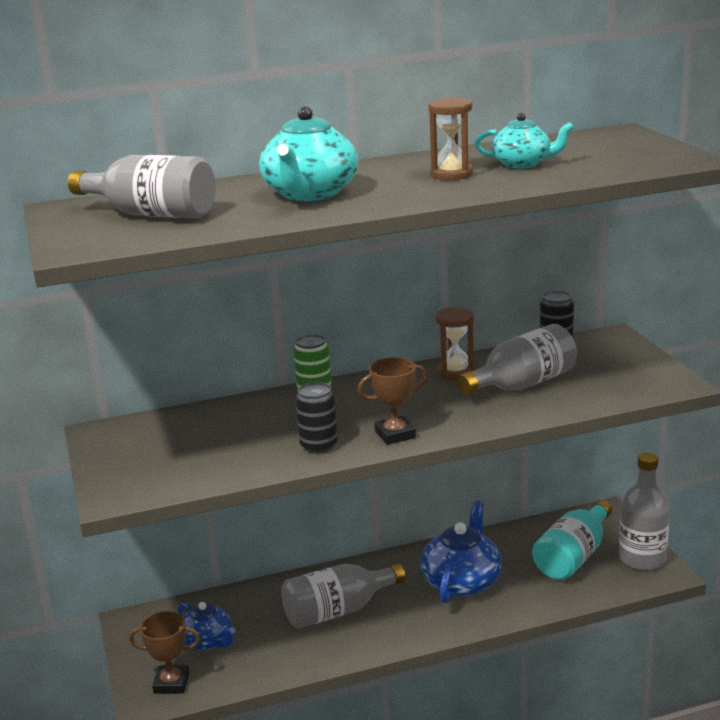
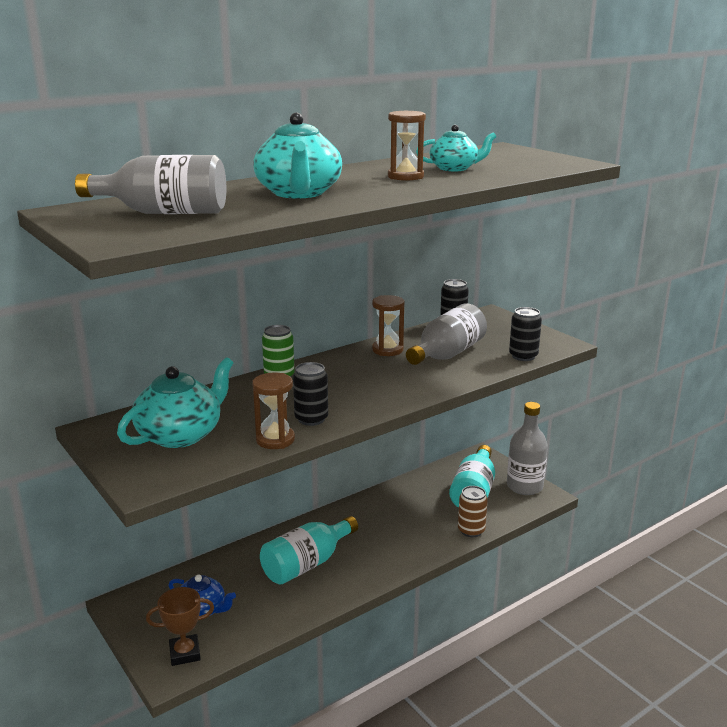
camera: 20 degrees left, 0 degrees up
(177, 448) = (181, 435): none -> turquoise teapot
(267, 465) = (275, 440): none -> brown hourglass
(338, 611) = (307, 564): grey bottle -> turquoise bottle
(395, 434) = (371, 403): brown trophy -> none
(462, 582) = (398, 524): blue teapot -> none
(546, 603) = (471, 530): none -> brown can
(615, 395) = (523, 356): none -> black can

